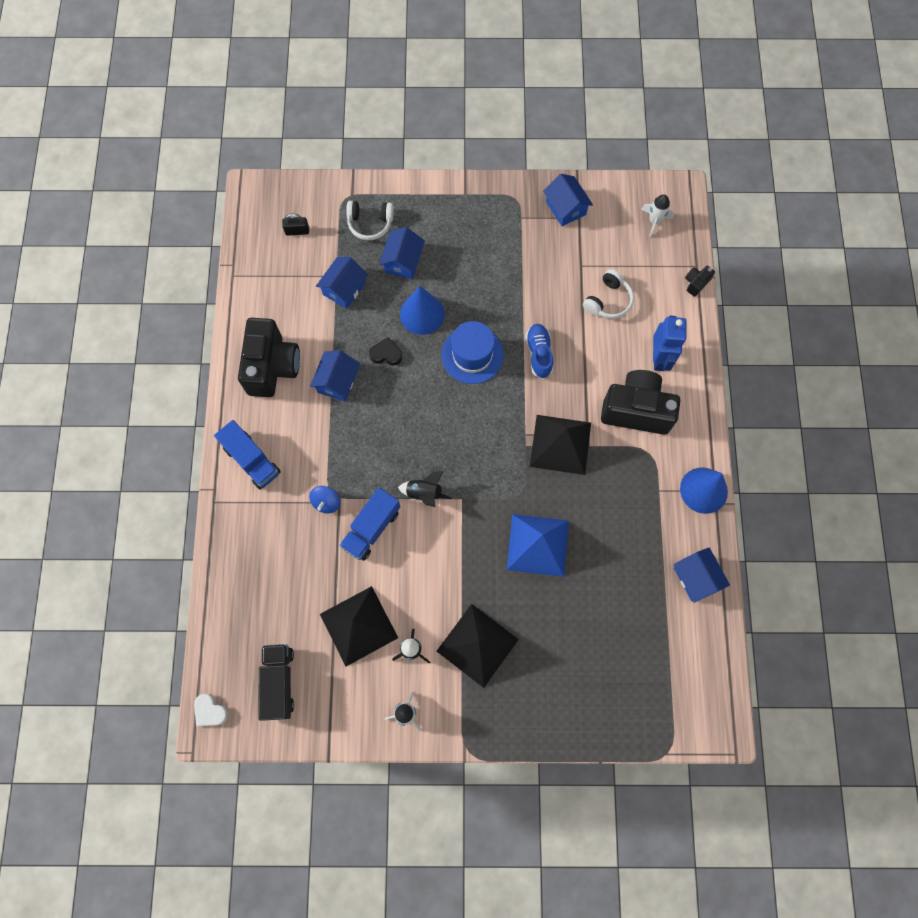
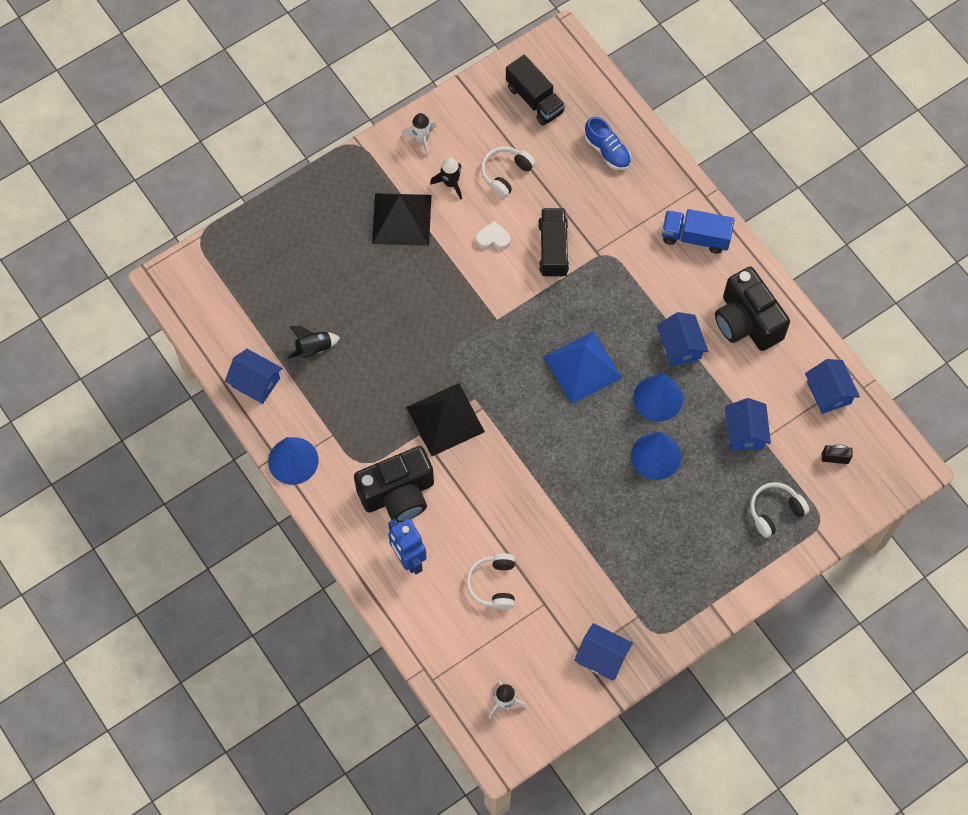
camera: 145 degrees right, 5 degrees down
(210, 711) = (569, 51): white heart -> white heart (493, 238)
(297, 231) = (835, 458): black padlock -> black padlock turned 45 degrees clockwise
(326, 502) = (606, 245): blue spinning top -> none
(358, 626) = (505, 174): black pyramid -> white headphones
(371, 528) = (553, 249): blue truck -> black truck
(386, 354) = (658, 398): black heart -> blue cone
(403, 261) = (713, 494): blue house -> blue house (828, 392)
(424, 493) = (531, 303): black rocket -> black rocket (314, 348)
(472, 355) = (581, 448): blue hat -> none
(538, 545) = (406, 324): blue pyramid -> blue pyramid (582, 367)
(539, 354) = (522, 489): blue shoe -> blue shoe (607, 151)
(696, 283) = (421, 660): black camera -> none

